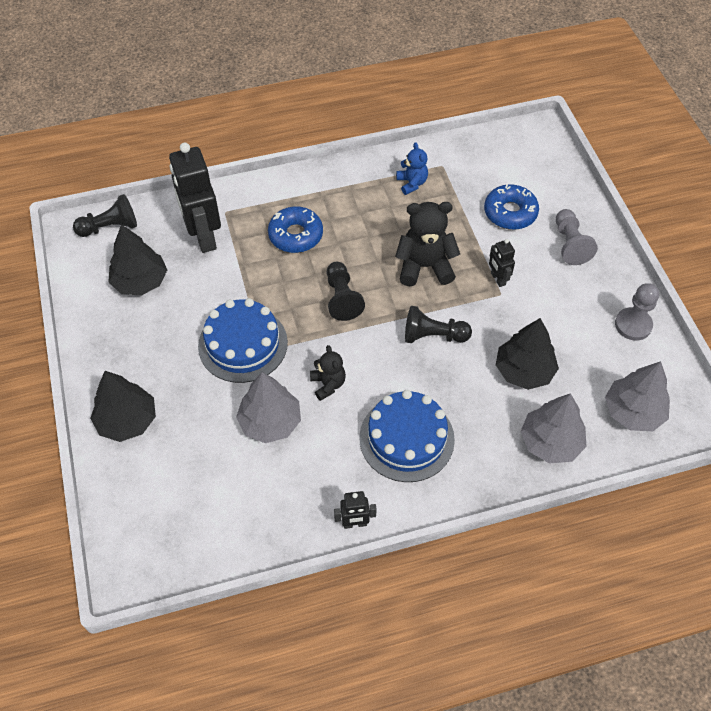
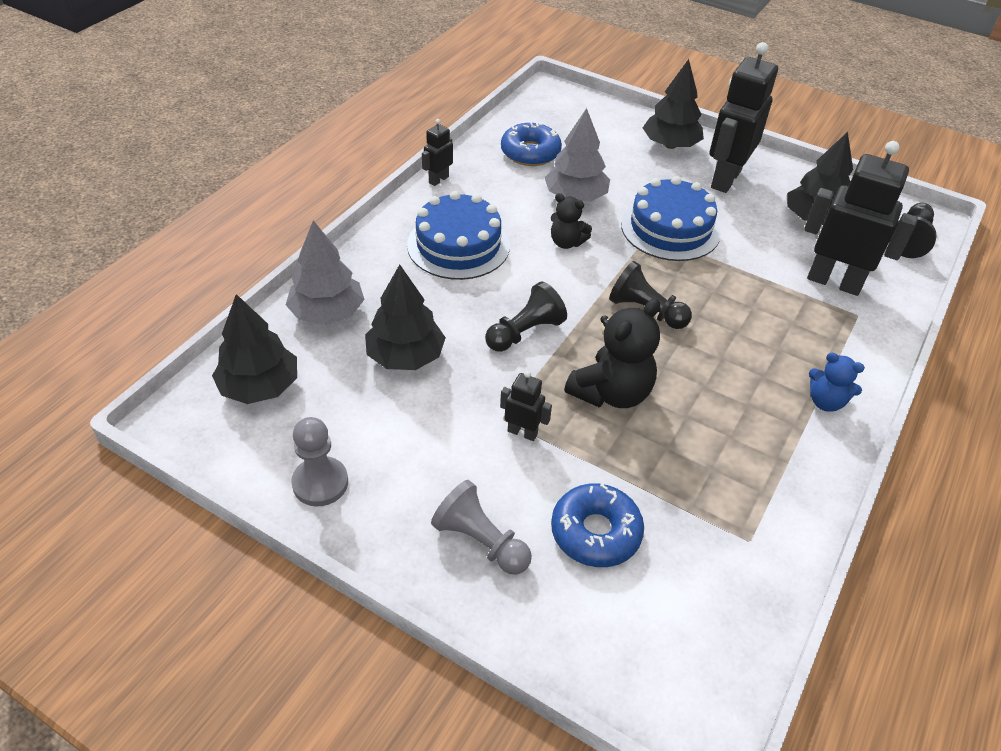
camera: 135 degrees right, 10 degrees down
(141, 356) = (725, 179): none -> black robot
(295, 235) = (767, 337): blue donut -> blue donut (530, 153)
(412, 183) = (748, 484): blue teddy bear -> blue teddy bear (825, 402)
(633, 412) = (259, 386): grey tree -> black tree

